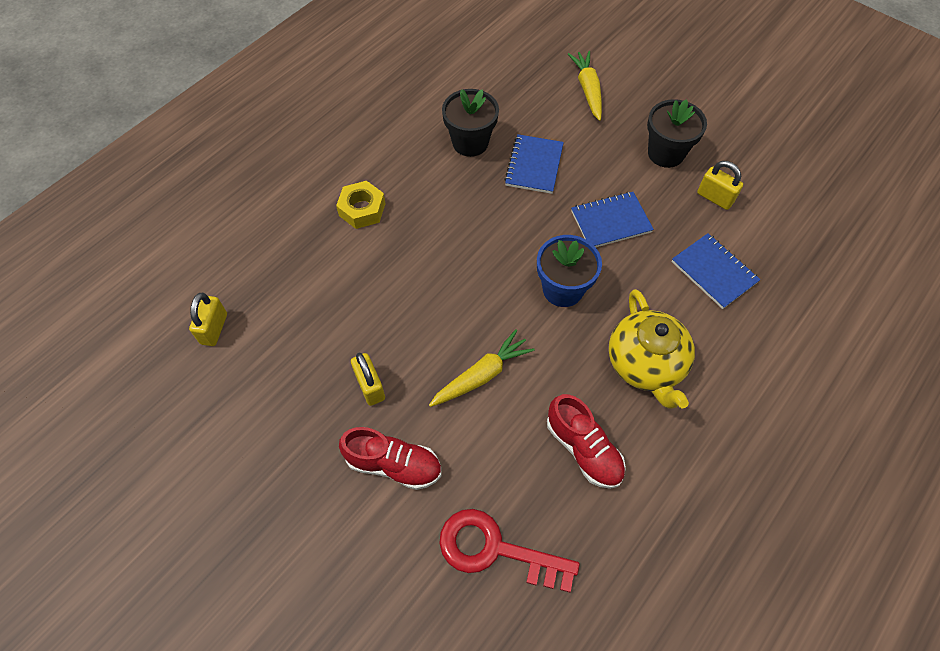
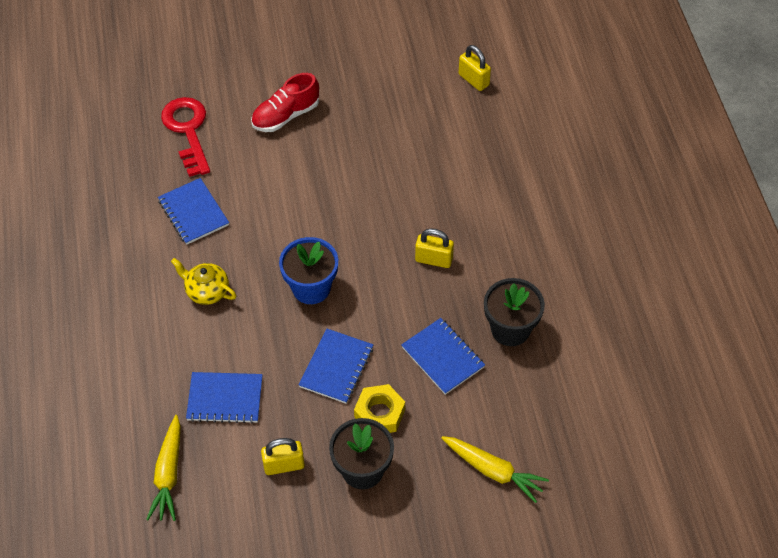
camera: 130 degrees right, 5 degrees down
(362, 209) = (504, 213): yellow nut -> yellow nut (379, 413)
(370, 386) = (349, 134): yellow padlock -> yellow padlock (434, 259)
(481, 375) = (296, 195): yellow carrot -> yellow carrot (168, 474)
(495, 549) = (188, 131): red key -> red key turned 75 degrees counterclockwise
(583, 449) = (193, 213): red shoe -> blue notebook
(645, 365) = (207, 291): yellow teapot -> yellow teapot, size x0.60

